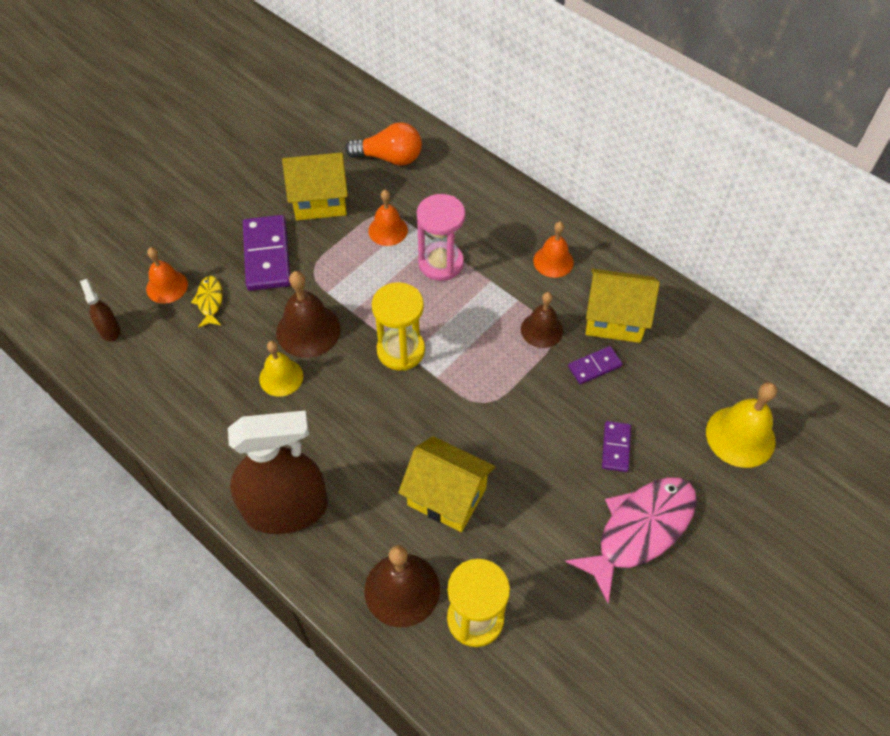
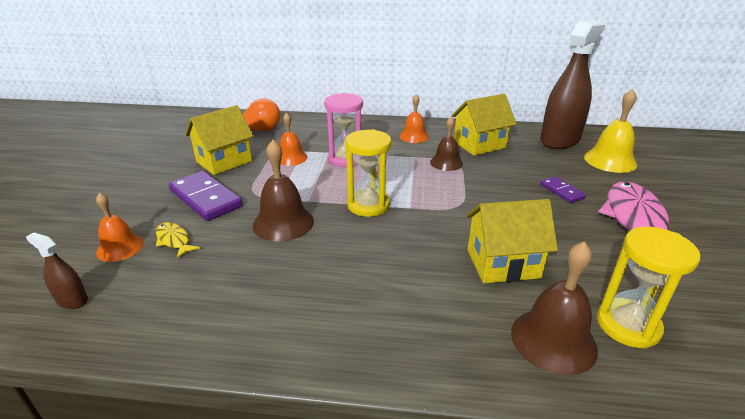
camera: 35 degrees left, 25 degrees down
(281, 377) = (288, 257): yellow bell -> none
(286, 509) = (388, 341): brown spray bottle -> brown spray bottle (559, 140)
(594, 366) = (497, 165): purple domino -> none

